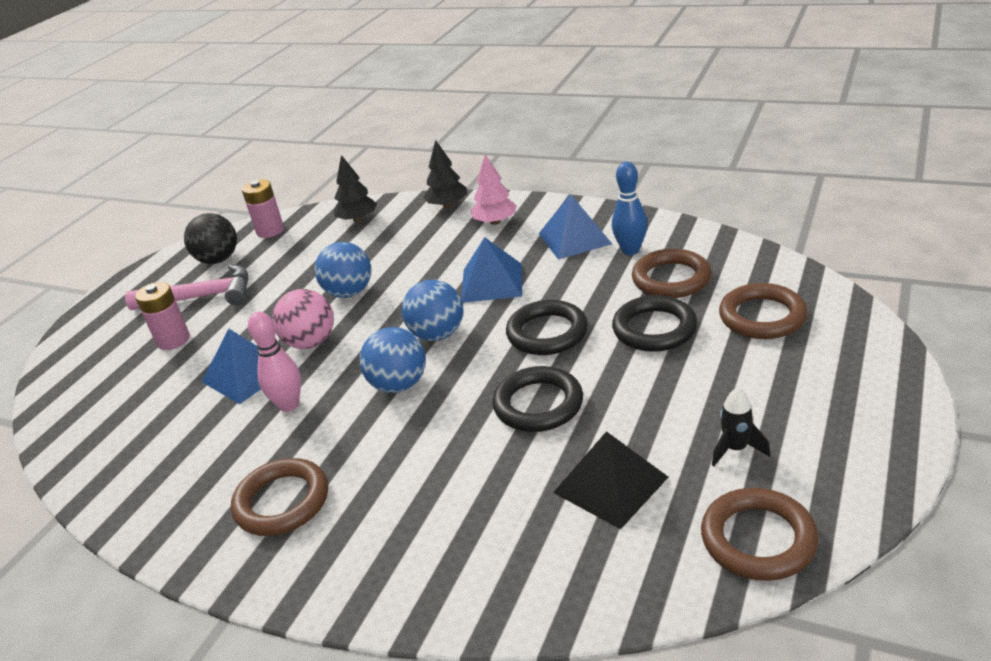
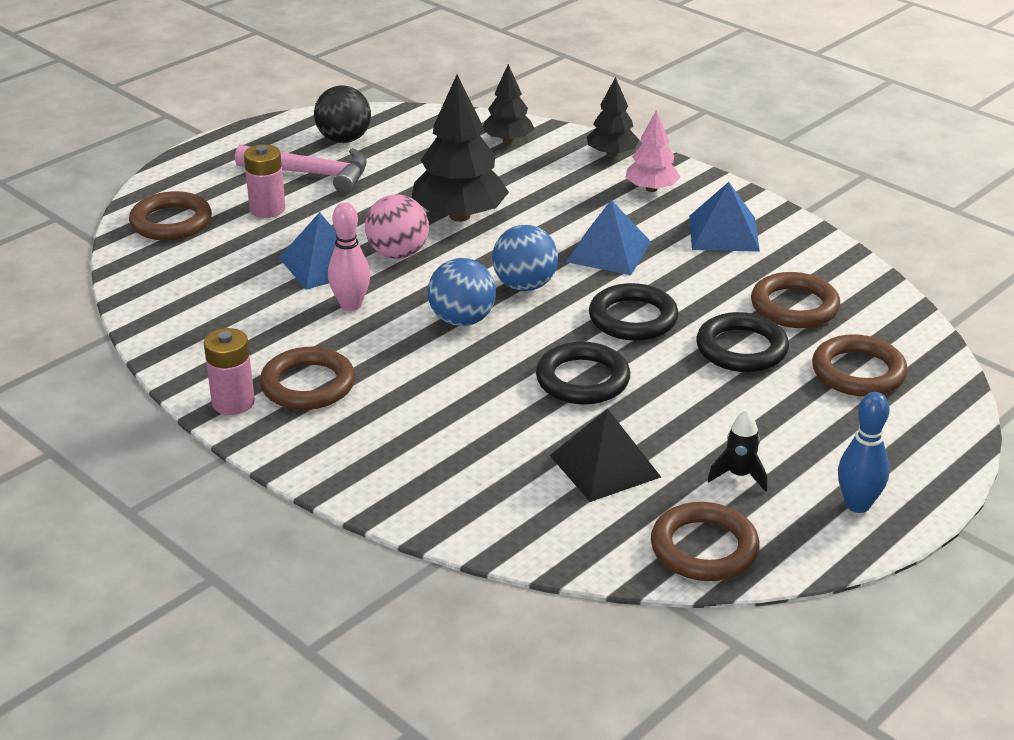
camera: 15 degrees right, 0 degrees up
(85, 381) = (171, 222): none -> brown ring
(270, 231) = (410, 124): pink battery -> pink battery (233, 402)
(349, 292) = (460, 216): blue ball -> black tree
(630, 250) = (774, 264): blue bowling pin -> blue bowling pin (857, 505)

